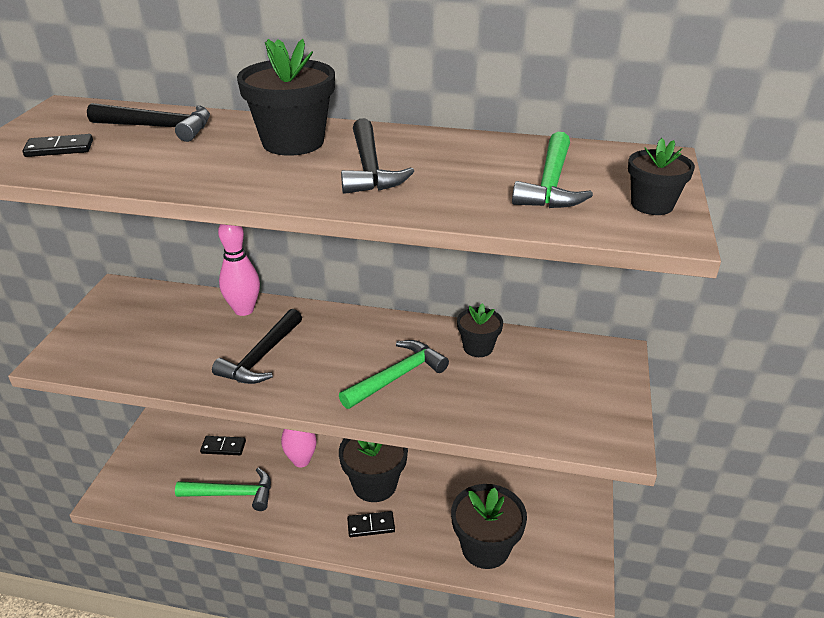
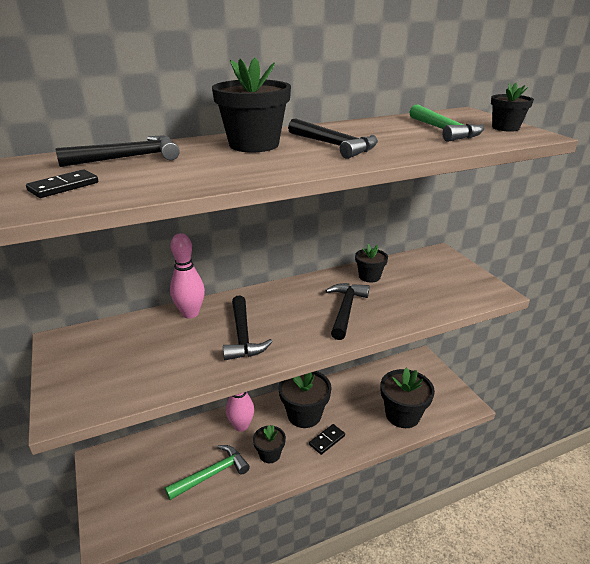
camera: 35 degrees left, 5 degrees down
(223, 447) = (173, 447): black domino -> none
(300, 506) = (270, 454): none -> black flower pot
(397, 376) = (345, 310): green hammer -> black hammer

